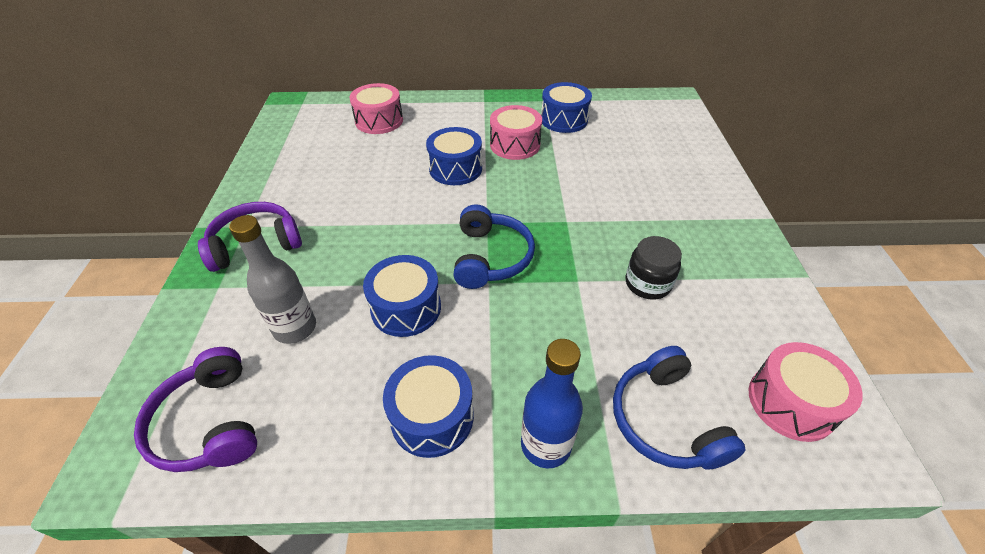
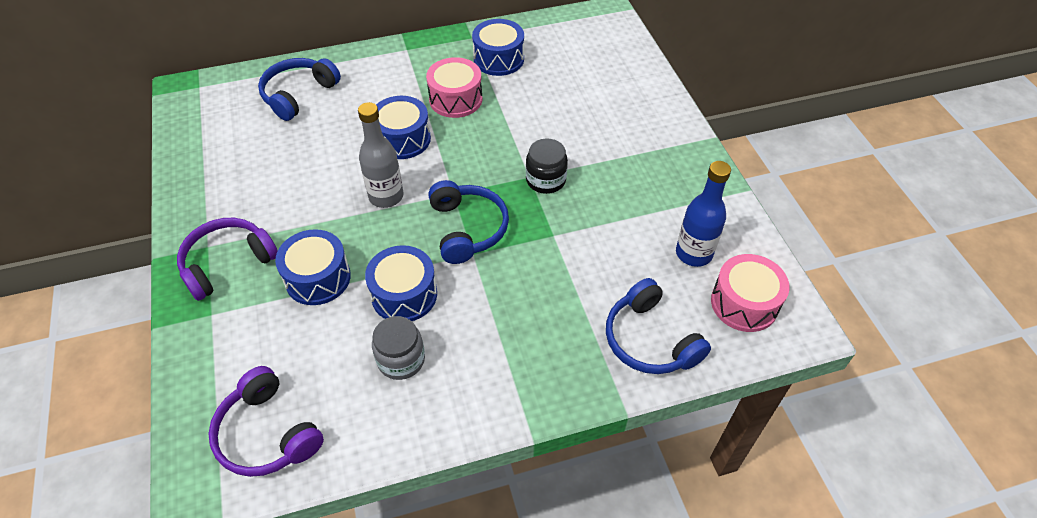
camera: 15 degrees left, 5 degrees up
(295, 328) = (307, 336): grey bottle -> grey bottle (386, 196)
(378, 375) = (401, 360): none -> grey jar
(379, 121) = (298, 95): pink drum -> blue headphones
(432, 417) = (460, 382): blue drum -> blue drum (318, 278)
(546, 444) = (560, 381): blue bottle -> blue bottle (693, 253)
(647, 283) = (615, 225): black jar -> black jar (545, 180)

